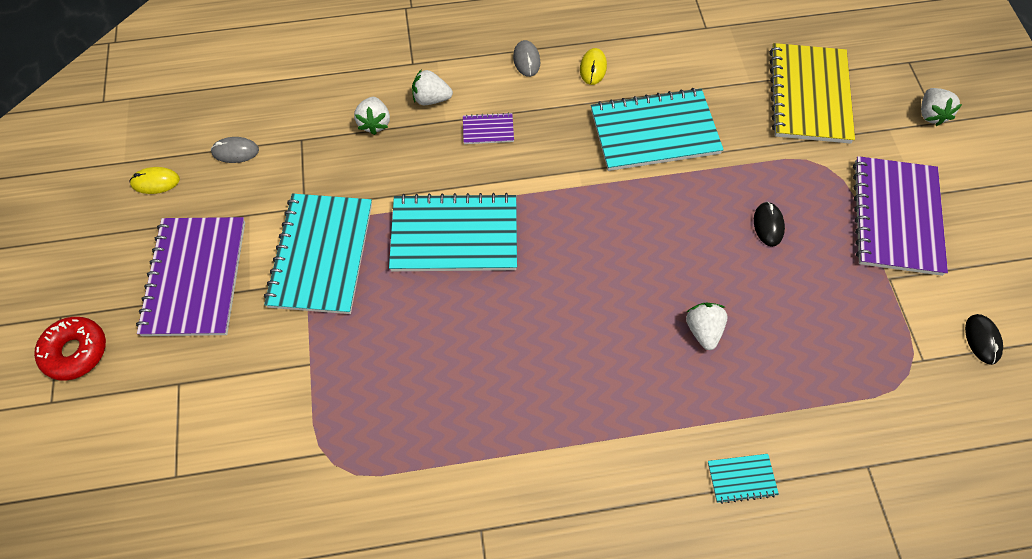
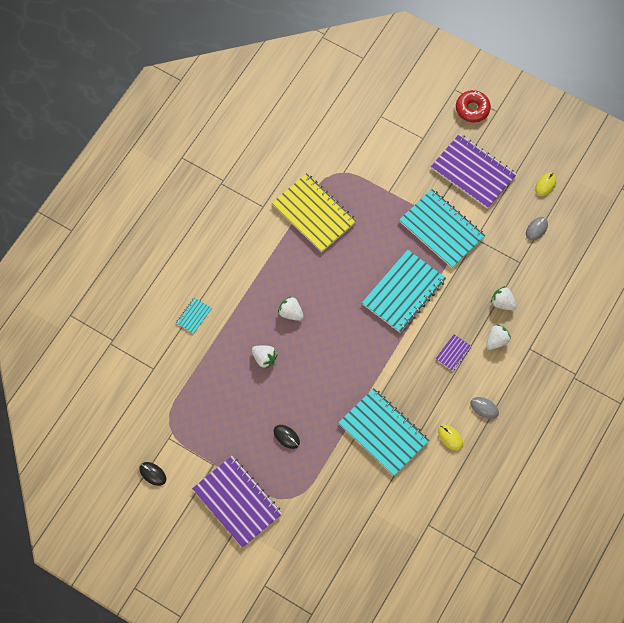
camera: 130 degrees right, 5 degrees up
(654, 132) = (383, 432): turquoise notebook -> turquoise notebook turned 75 degrees counterclockwise
(809, 95) = (338, 534): yellow notebook -> yellow notebook (314, 214)
(930, 114) = (272, 587): white strawberry -> white strawberry (291, 313)

